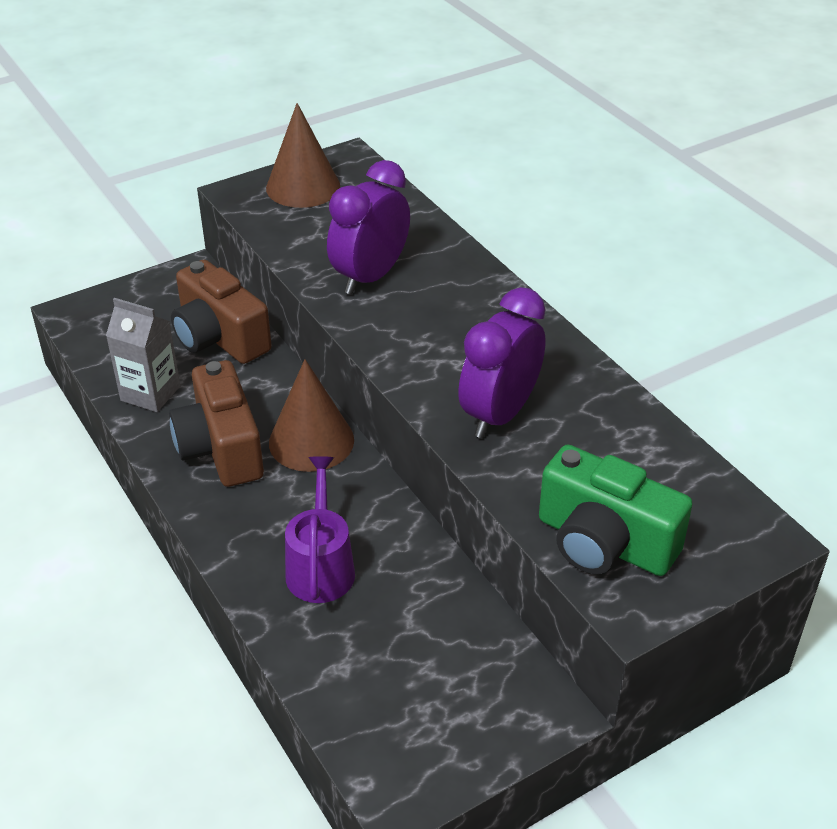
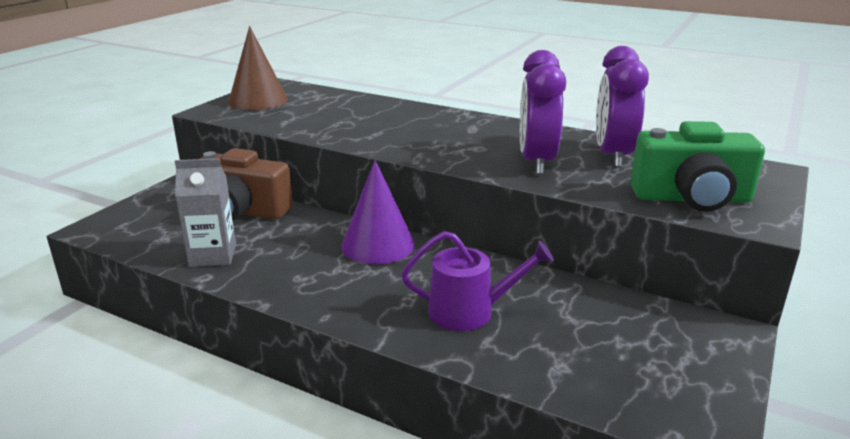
camera: 30 degrees left, 15 degrees down
(221, 448) = (309, 269): brown camera -> none
(311, 441) = (378, 245): brown cone -> purple cone
(320, 567) = (469, 312): purple watering can -> purple watering can turned 120 degrees clockwise
(370, 277) = (360, 126): purple clock -> purple clock (612, 156)

